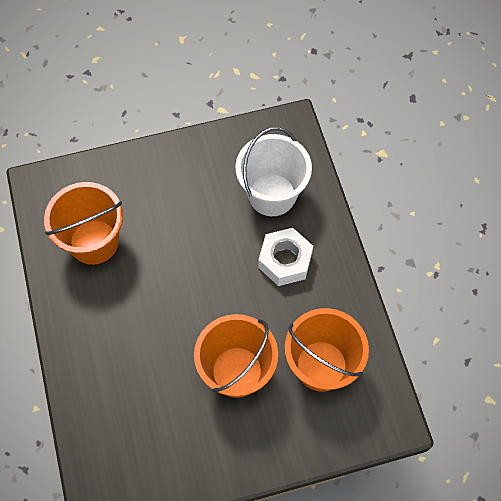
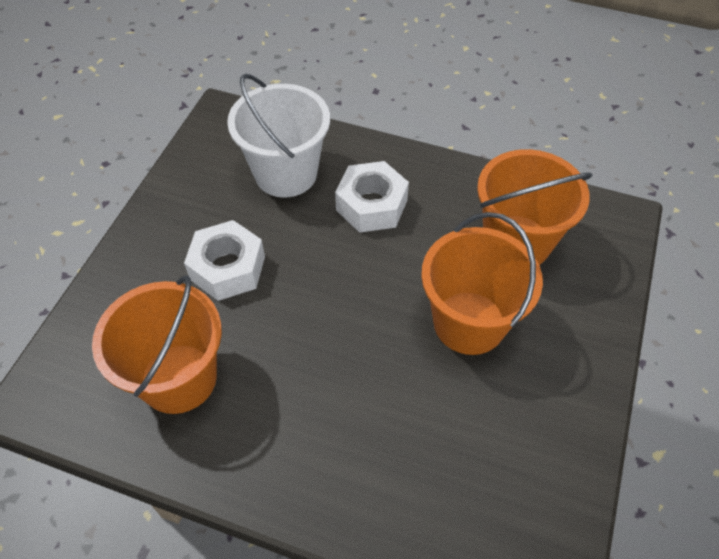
camera: 55 degrees left, 10 degrees down
(179, 214) = (228, 268): none -> white nut

